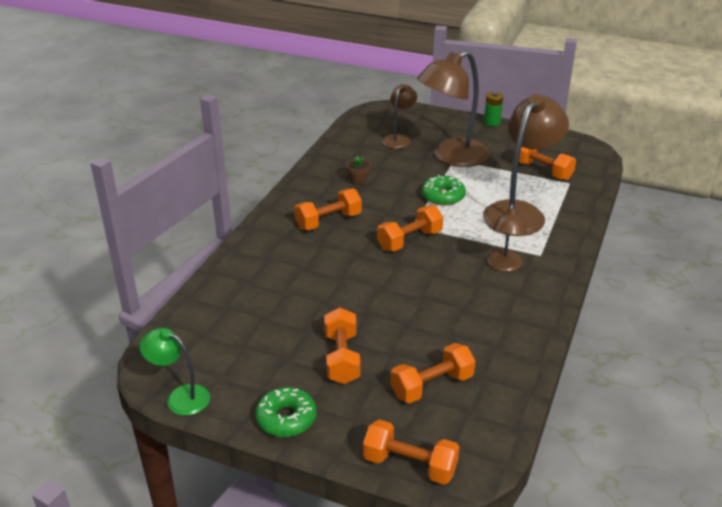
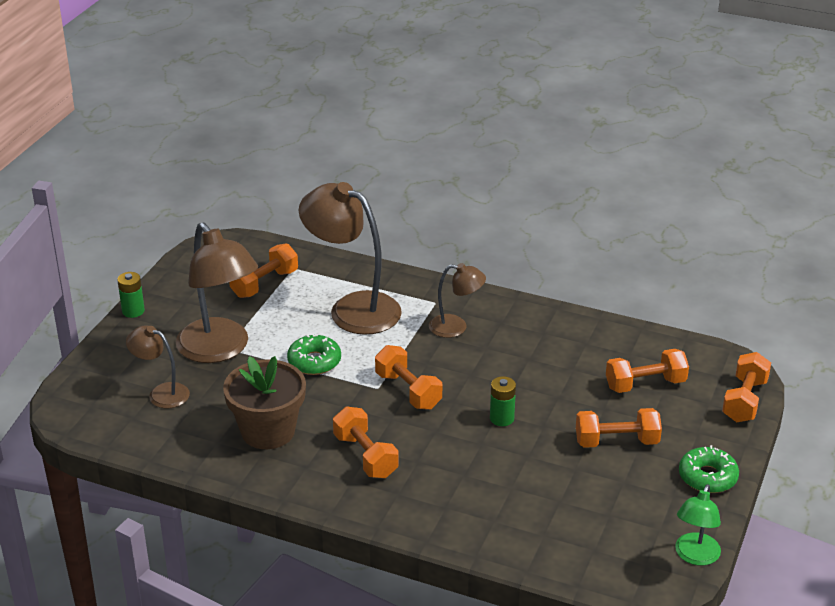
camera: 90 degrees left, 0 degrees up
(358, 180) = (268, 431): brown flower pot -> brown flower pot, size x2.47
(375, 289) = (502, 418): none -> green battery
(432, 386) = (645, 384): orange dumbbell -> orange dumbbell turned 75 degrees counterclockwise

